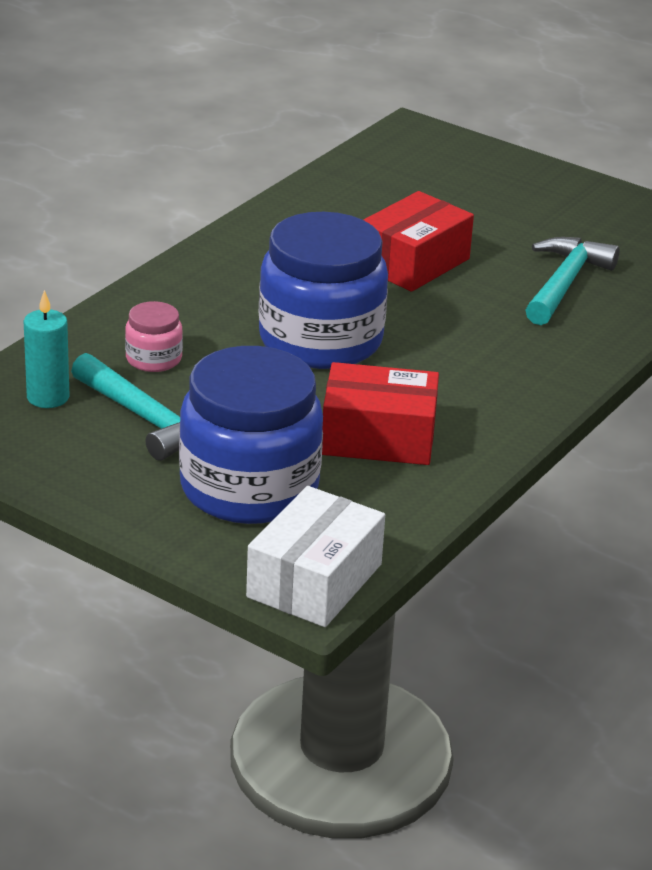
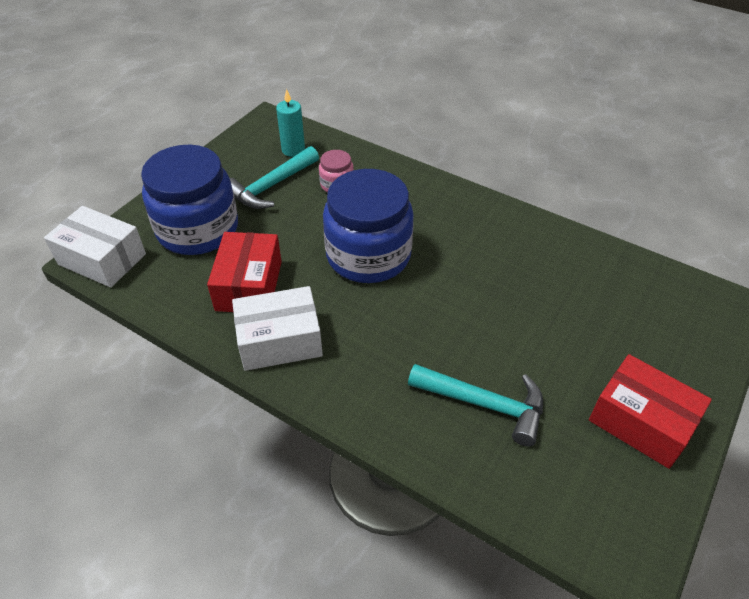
camera: 90 degrees right, 15 degrees up
(413, 263) = (491, 304): red box -> red box (641, 422)
(481, 412) = (279, 340): none -> white box

